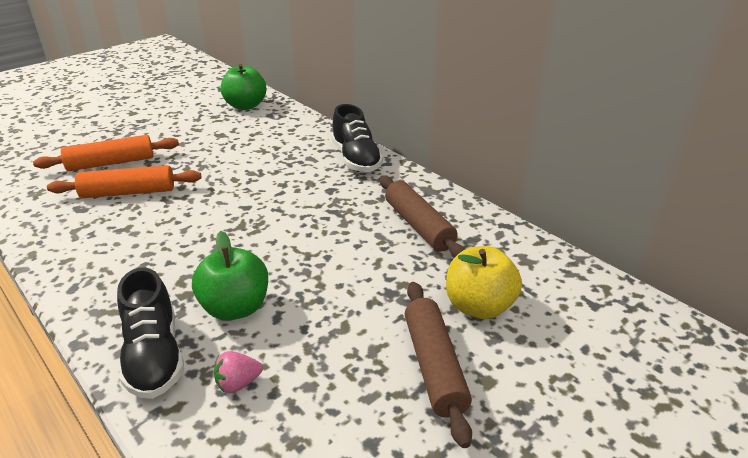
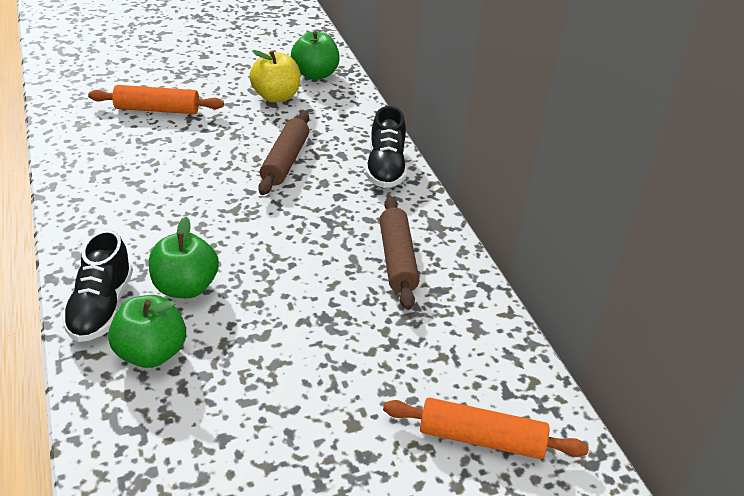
camera: 20 degrees right, 5 degrees up
(128, 192) = (157, 146): orange rolling pin -> orange rolling pin (481, 438)
(238, 383) = (151, 353): pink strawberry -> green apple
(434, 366) = (317, 395): brown rolling pin -> brown rolling pin (285, 161)
(479, 306) = (395, 357): yellow apple -> yellow apple (276, 96)

